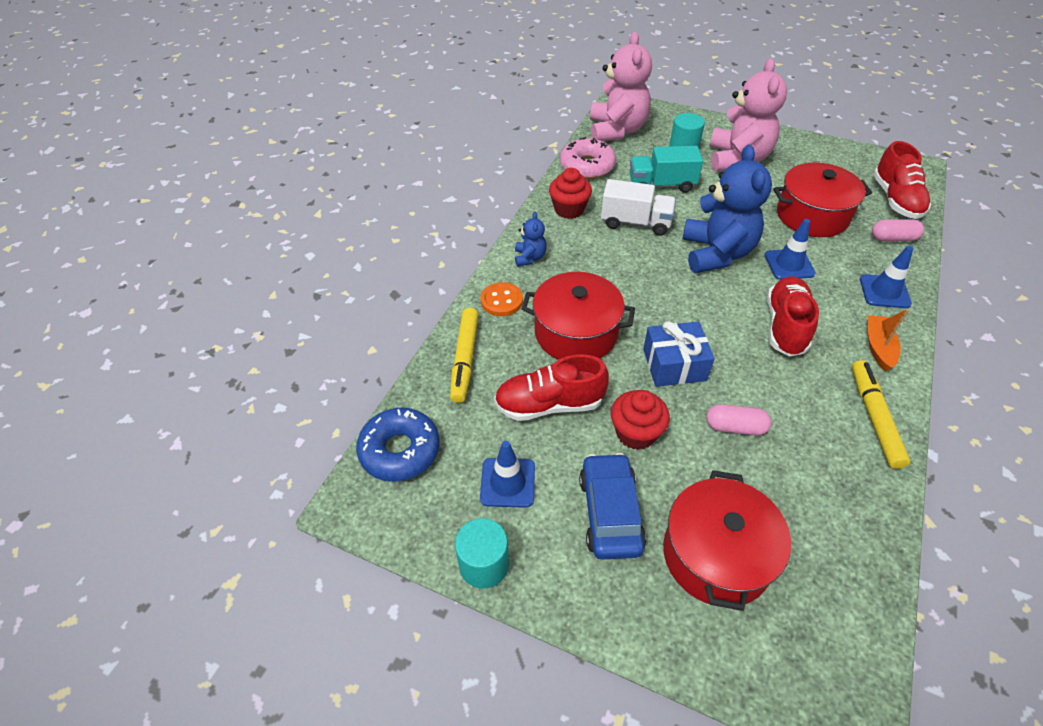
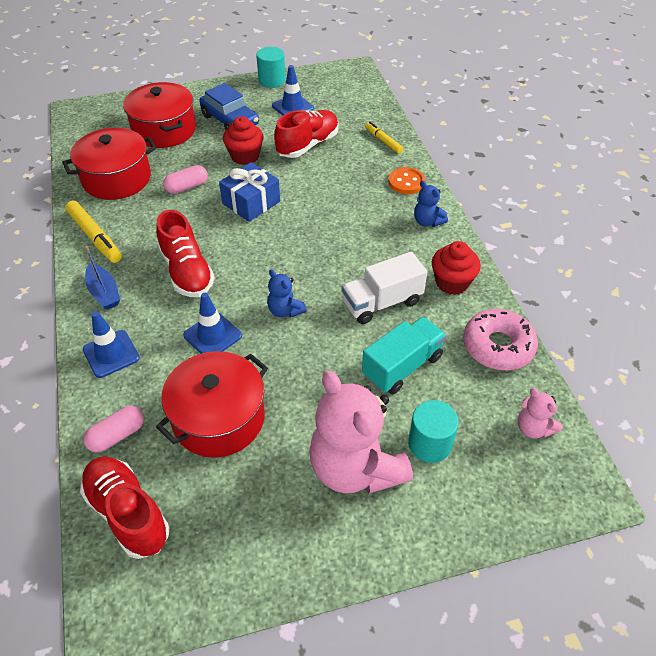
camera: 140 degrees right, 0 degrees up
(400, 450) = (360, 93): blue donut -> none
(464, 359) = (383, 141): yellow marker -> yellow marker, size x0.63
(576, 333) = (334, 188): red pot -> red pot (117, 179)
(617, 130) = (533, 428): pink teddy bear -> pink teddy bear, size x0.45
(716, 253) = (285, 310): blue teddy bear -> blue teddy bear, size x0.45
(878, 347) = (104, 292): orange boat -> blue boat

